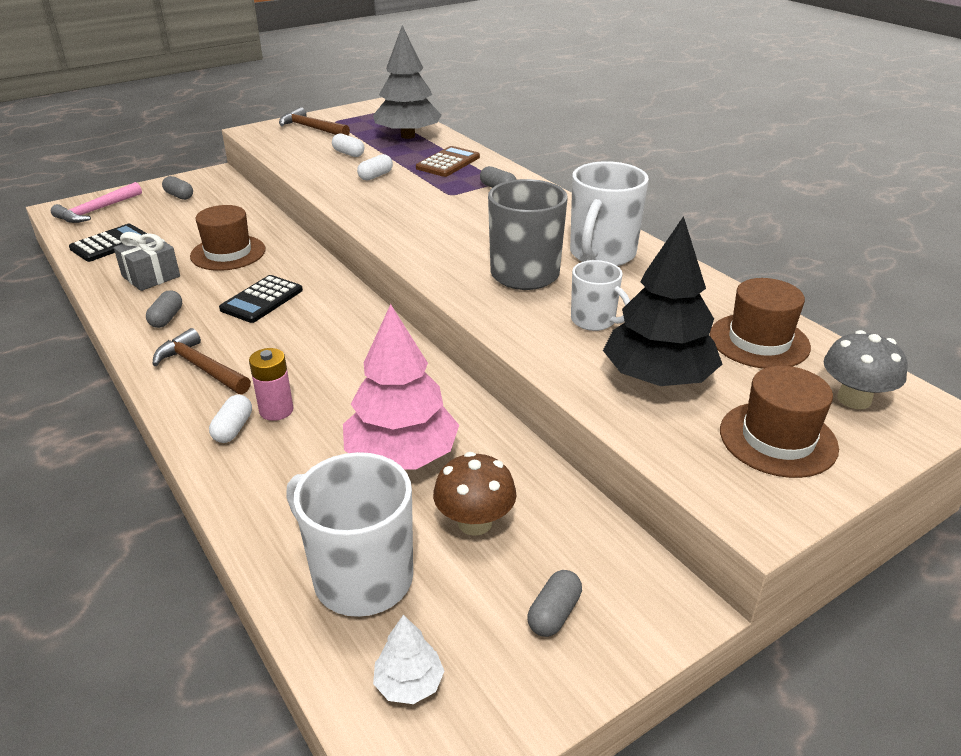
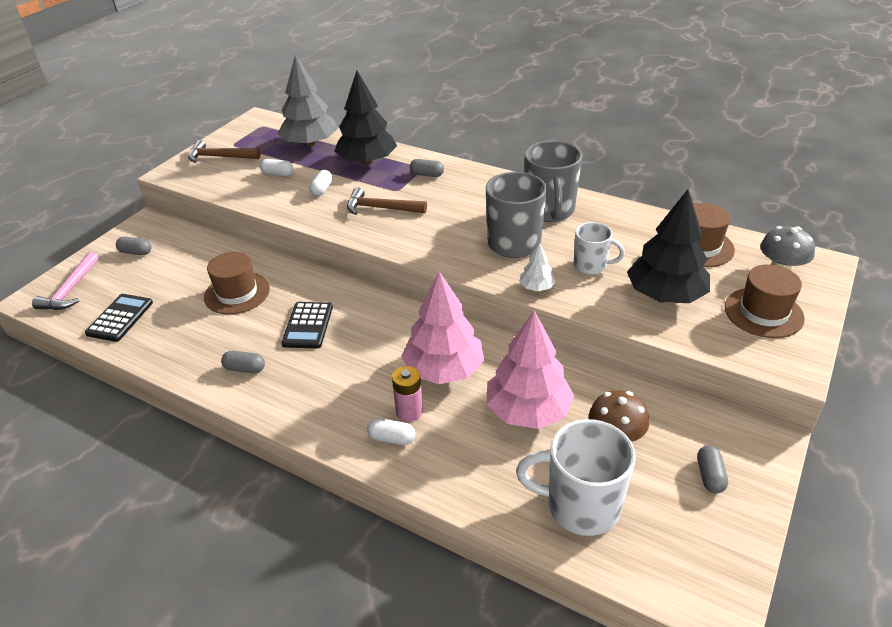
camera: 25 degrees left, 5 degrees up
(151, 276) = (191, 336): grey gift -> none
(166, 318) = (245, 369): grey capsule -> grey capsule turned 60 degrees counterclockwise
(201, 367) = (317, 400): brown hammer -> brown hammer (381, 208)
(233, 429) = (392, 438): white capsule -> white capsule turned 60 degrees counterclockwise
(352, 384) = (444, 370): none -> pink tree
(409, 683) = (670, 558): white tree -> white tree (536, 287)
(448, 163) = (367, 161): brown calculator -> black tree
(601, 254) = (549, 210): white mug -> grey mug

